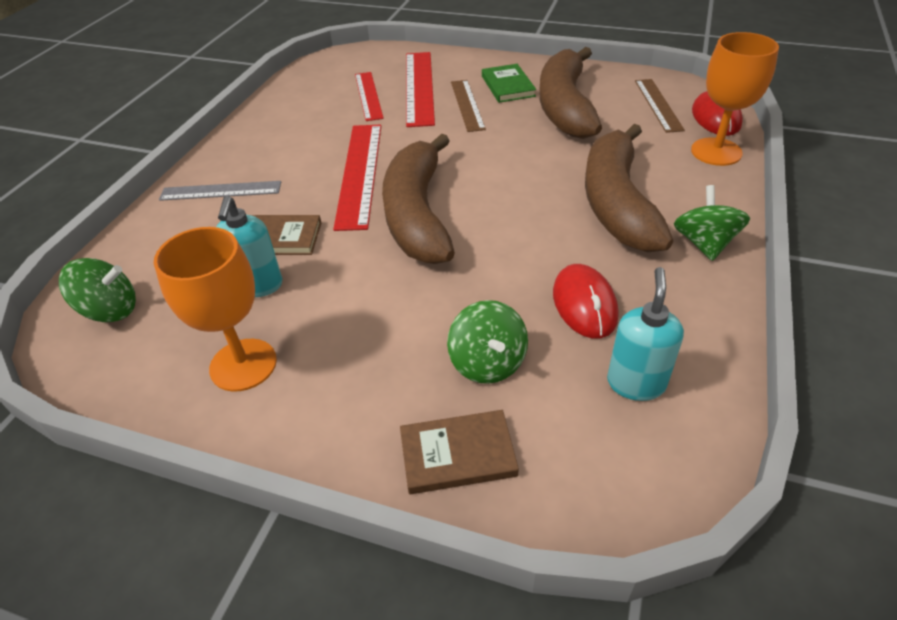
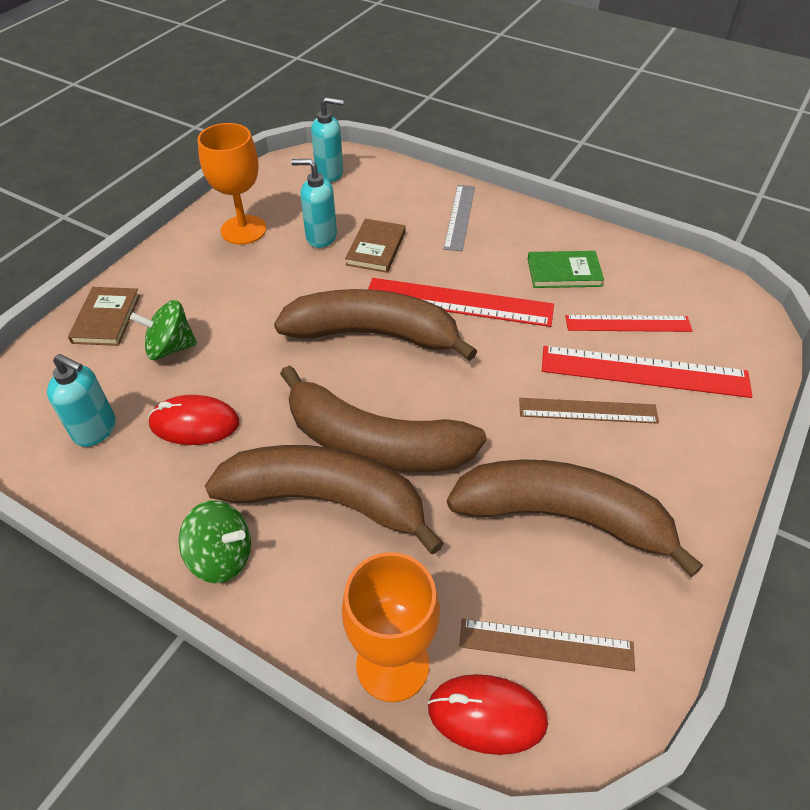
camera: 100 degrees right, 5 degrees up
(110, 310) = (330, 173): green spinning top -> turquoise soap dispenser
(508, 86) = (636, 465): green book -> green book (564, 272)
(547, 190) = (374, 444): none -> brown banana

